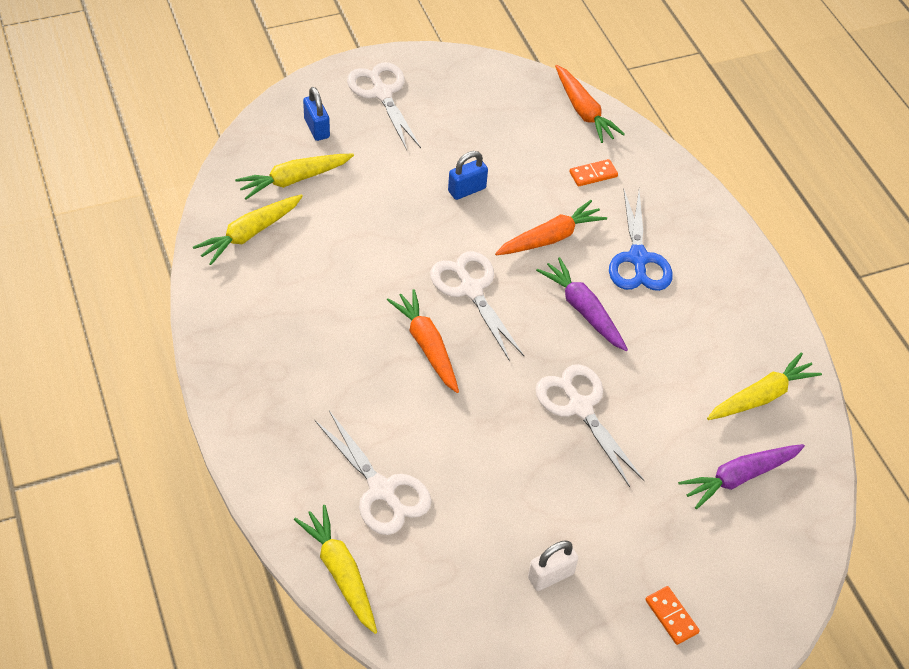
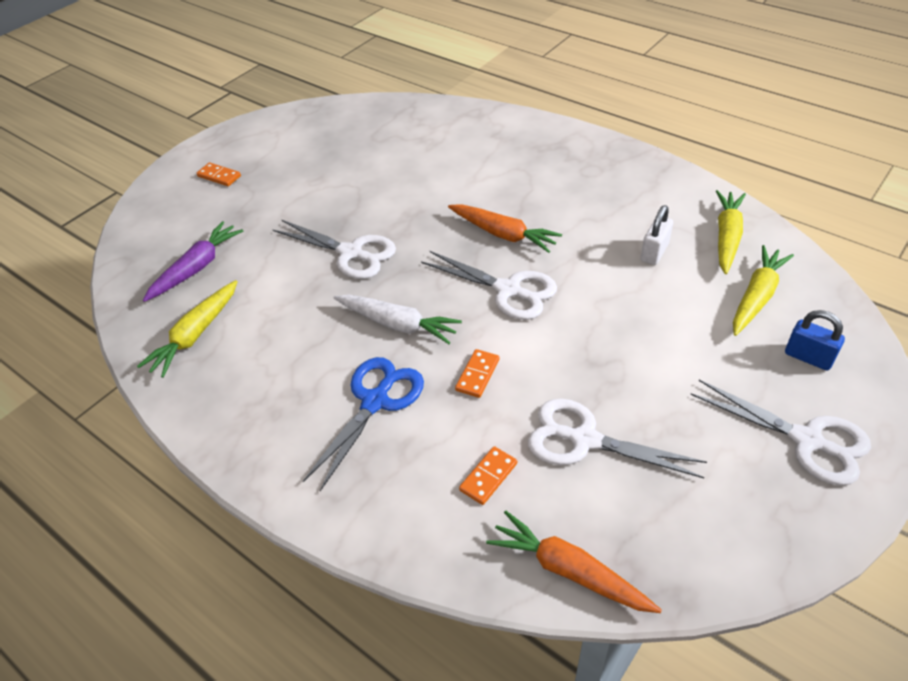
camera: 155 degrees right, 5 degrees down
(340, 572) = (440, 110): yellow carrot -> none
(382, 490) = (452, 149): white scissors -> white scissors (584, 439)
(467, 190) = (600, 378): blue padlock -> none
(550, 237) = (477, 375): orange carrot -> orange domino
(550, 575) = (310, 160): white padlock -> white padlock (654, 252)
(583, 310) = (398, 324): purple carrot -> white carrot
(638, 259) = (375, 401): blue scissors -> blue scissors turned 60 degrees clockwise

